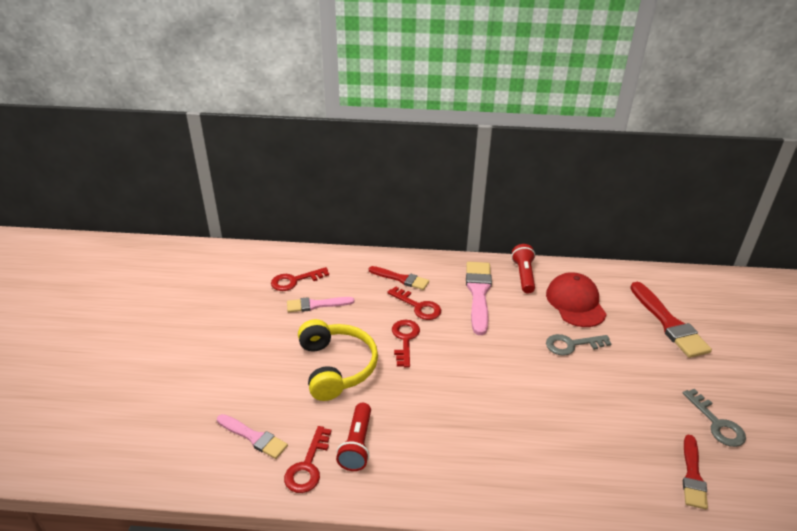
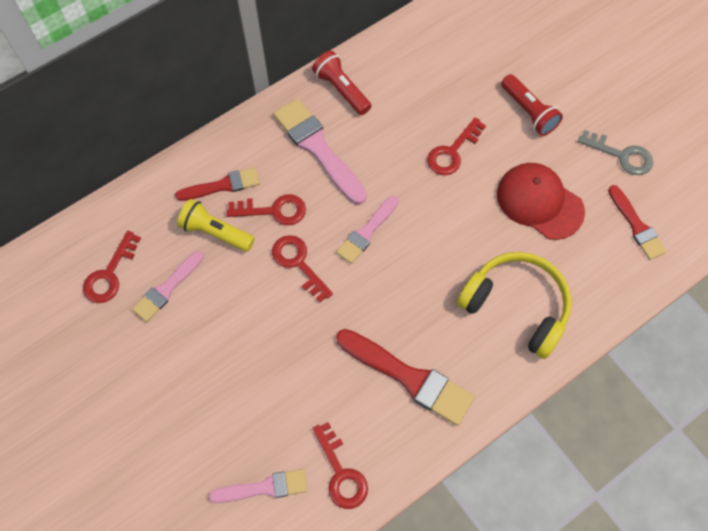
camera: 40 degrees left, 30 degrees up
(336, 367) = (263, 349): yellow headphones -> yellow headphones (516, 306)
(357, 444) = (362, 416): red flashlight -> red flashlight (528, 112)
(373, 296) = (215, 232): none -> yellow flashlight
(466, 351) = (366, 232): none -> pink brush
(572, 345) = (452, 152): grey key -> red key
(575, 303) = (417, 93): red cap -> red cap (539, 202)
(669, 323) = (514, 60): red brush -> red brush (409, 378)

